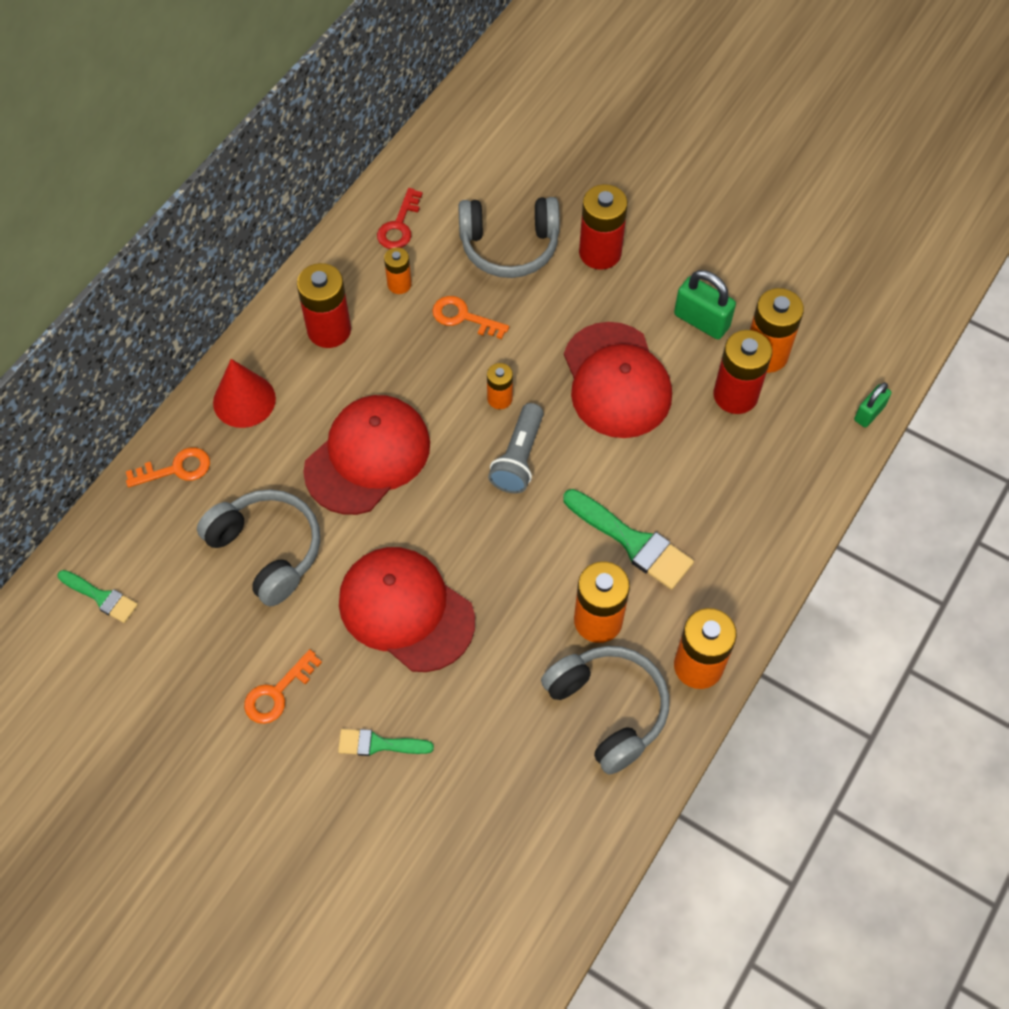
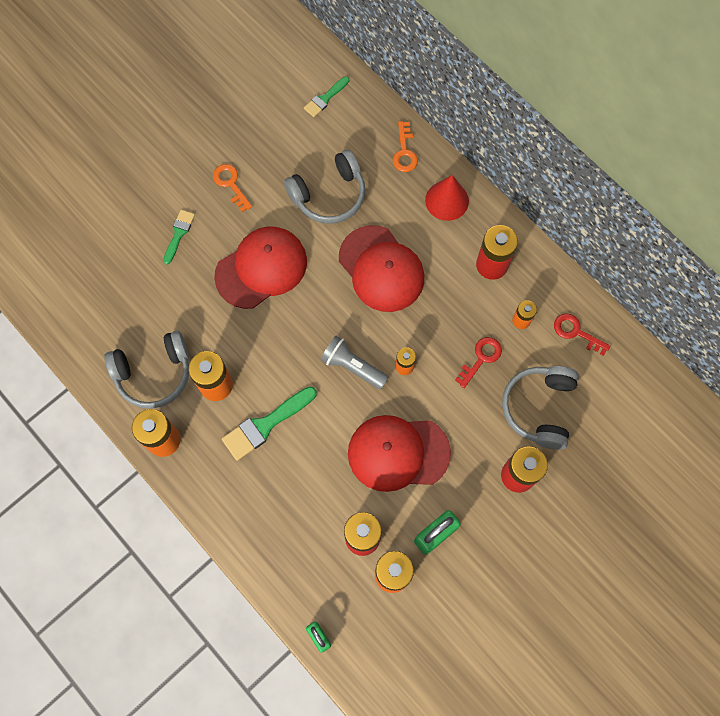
camera: 105 degrees right, 10 degrees up
(463, 317) = (481, 358): orange key -> red key

